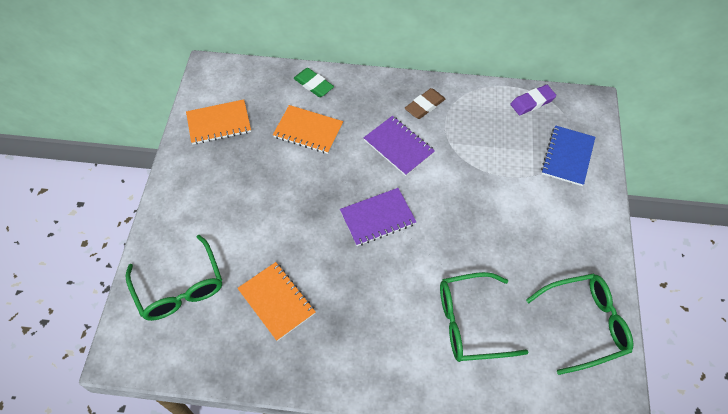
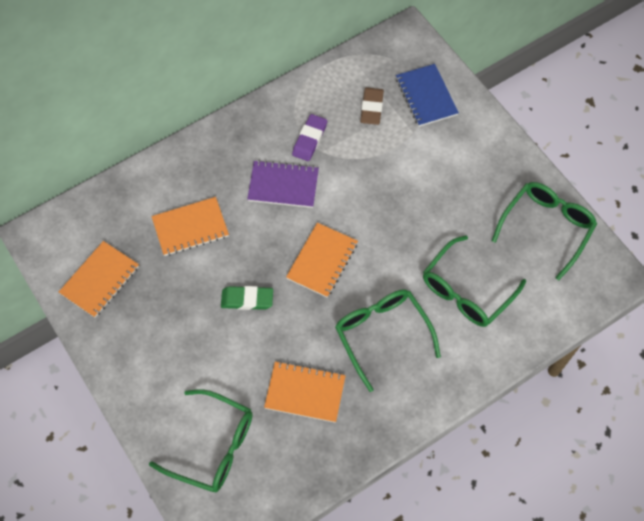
camera: 40 degrees left, 5 degrees up
(313, 85) = (153, 180): green eraser -> green eraser (247, 299)
(372, 304) = (382, 334): none -> green glasses
(377, 218) = (322, 261): purple notebook -> orange notebook
(424, 106) = (272, 131): brown eraser -> brown eraser (372, 108)
(532, 102) = (358, 65): purple eraser -> purple eraser (309, 139)

